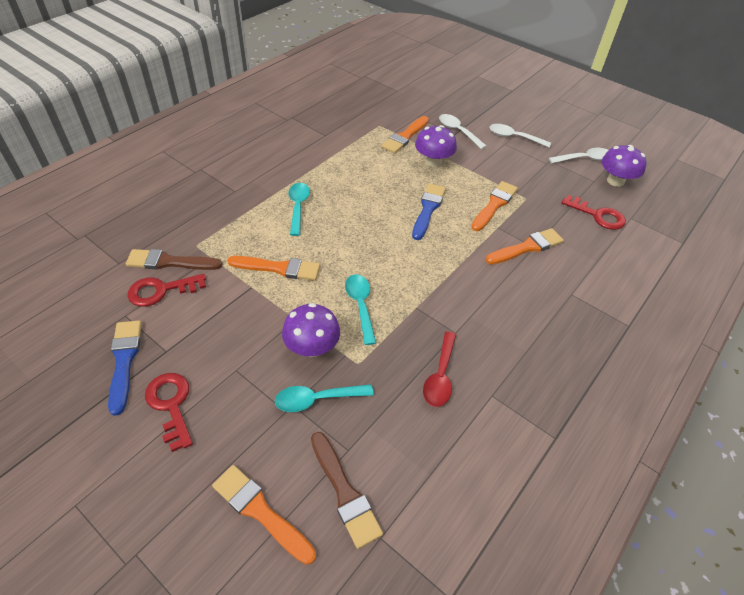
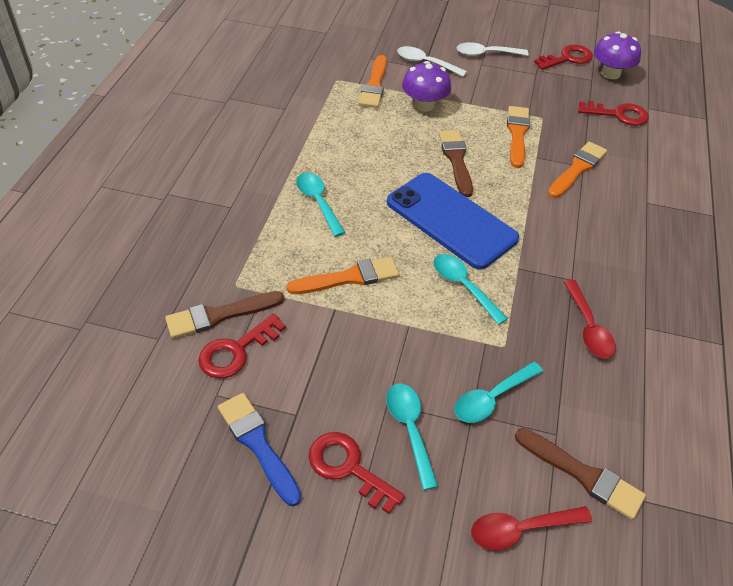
camera: 25 degrees left, 0 degrees up
(237, 396) = (410, 429): none -> turquoise spoon
(261, 512) = (520, 529): orange brush -> red spoon
(312, 347) = (447, 348): purple mushroom -> none
(389, 253) = (451, 220): none -> blue phone
(428, 209) = (456, 160): blue brush -> brown brush
(584, 159) = (567, 58): white spoon -> red key

